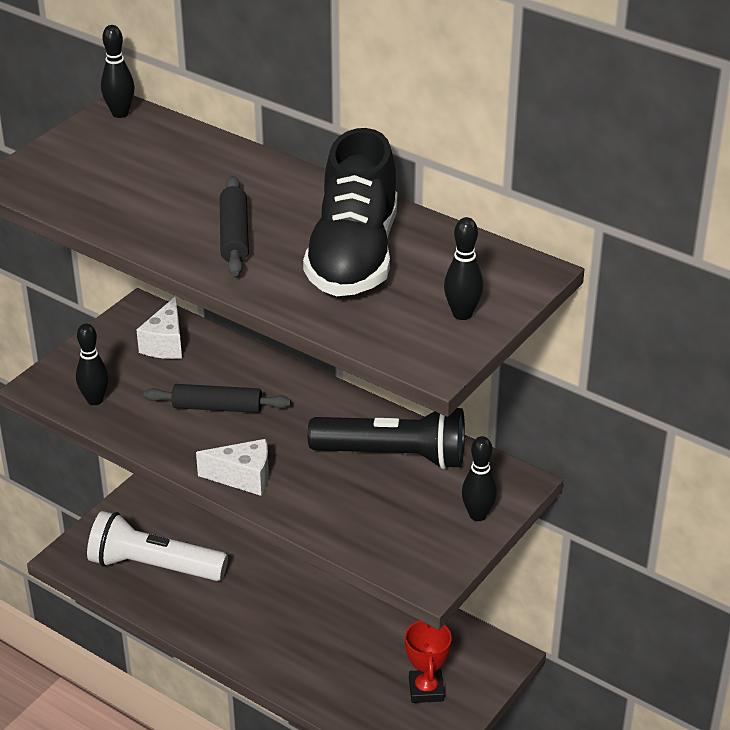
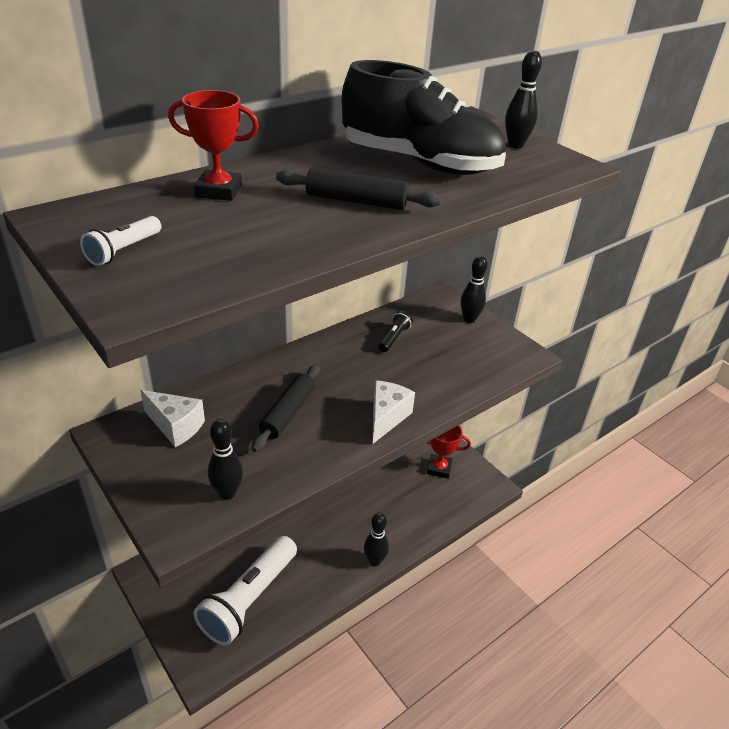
camera: 75 degrees left, 0 degrees up
(82, 153) = (124, 250): none -> white flashlight
(120, 113) = (64, 217): black bowling pin -> black bowling pin (374, 561)
(209, 163) = (219, 191): none -> red trophy
(393, 455) = (394, 338): black flashlight -> black flashlight, size x0.43

